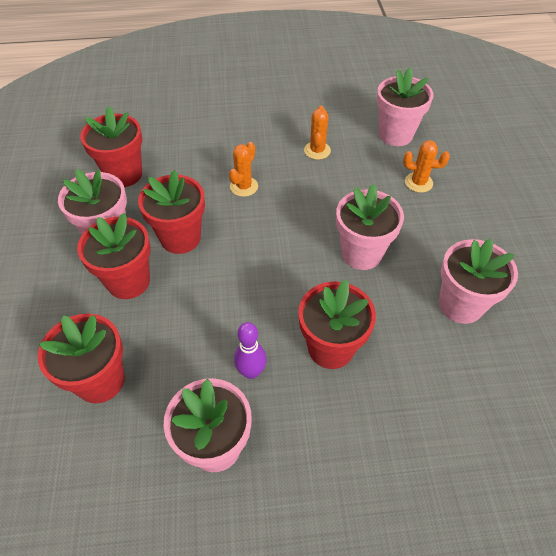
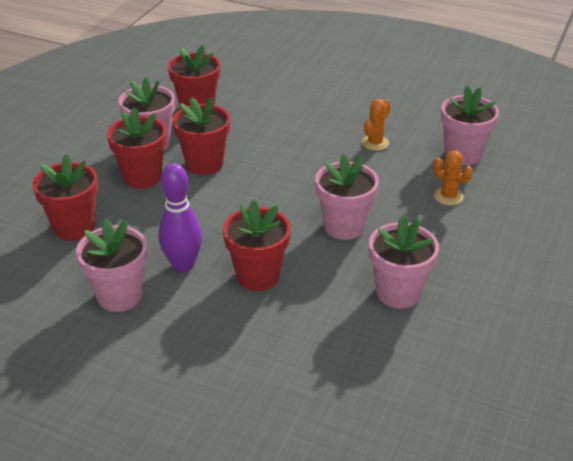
camera: 30 degrees right, 15 degrees down
(244, 186) = (286, 147): orange cactus -> none
(251, 372) = (183, 265): purple bowling pin -> purple bowling pin, size x1.51

